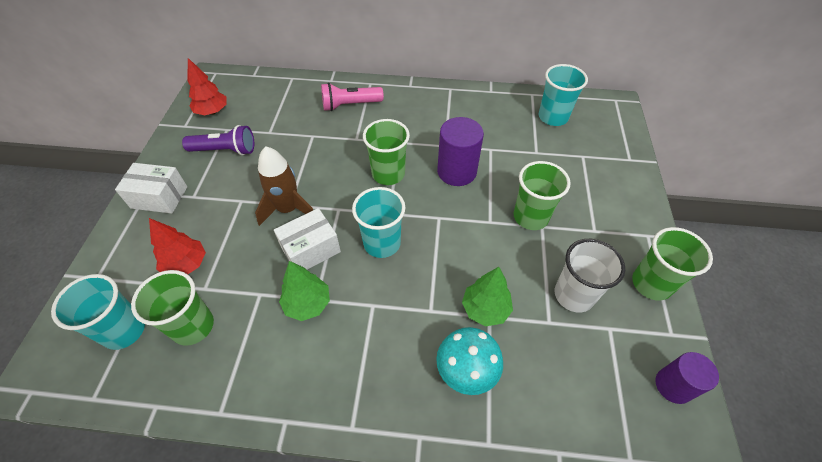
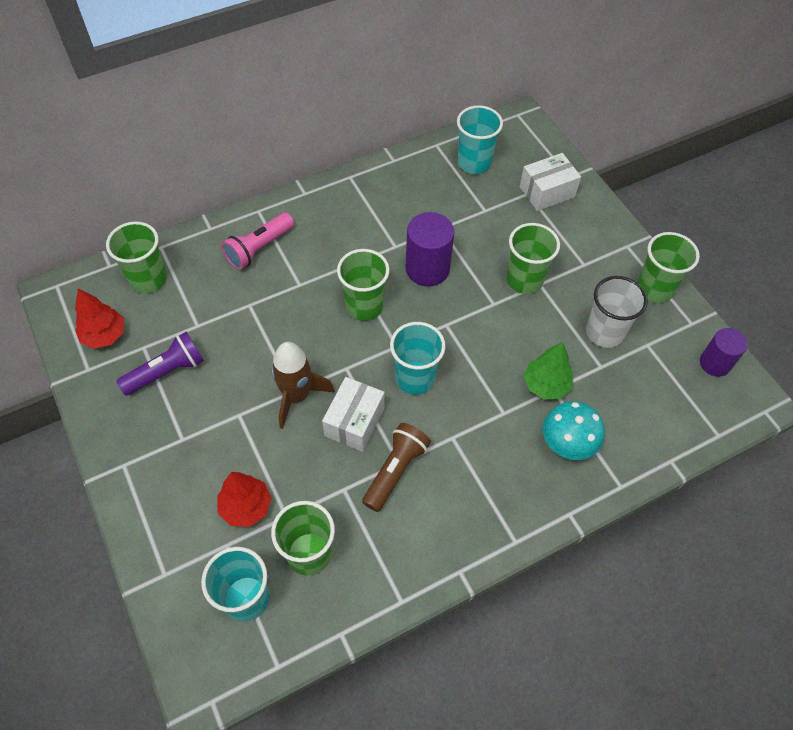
camera: 35 degrees left, 5 degrees up
(159, 197) = (145, 461): white box -> white box (547, 192)
(267, 92) = (148, 279): none -> green cup
(307, 304) = (395, 471): green tree -> brown flashlight

